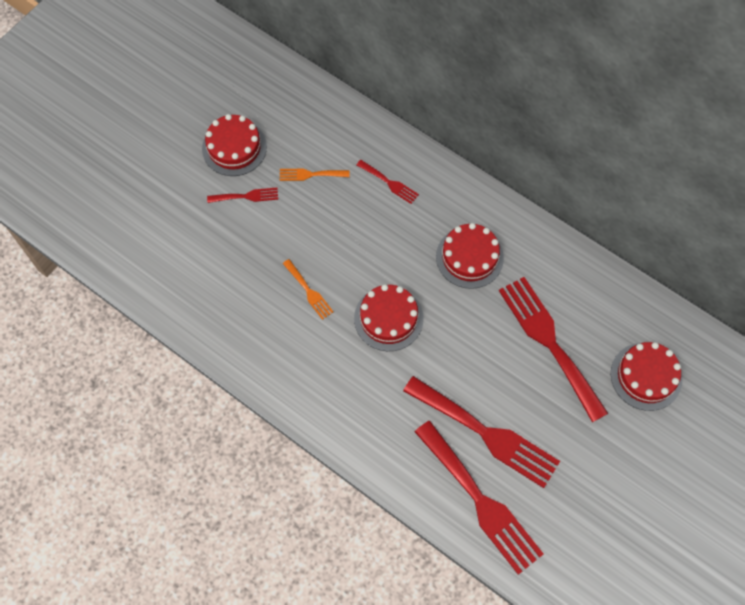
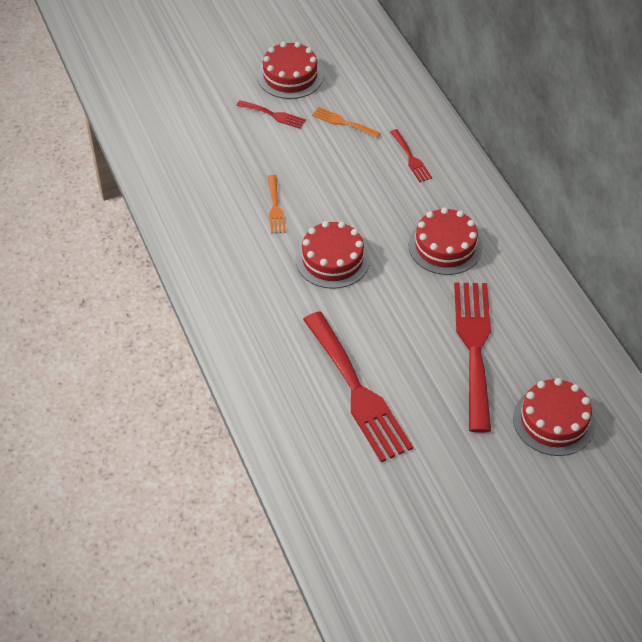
camera: 30 degrees right, 15 degrees down
(481, 501) = (311, 443): red fork -> none

